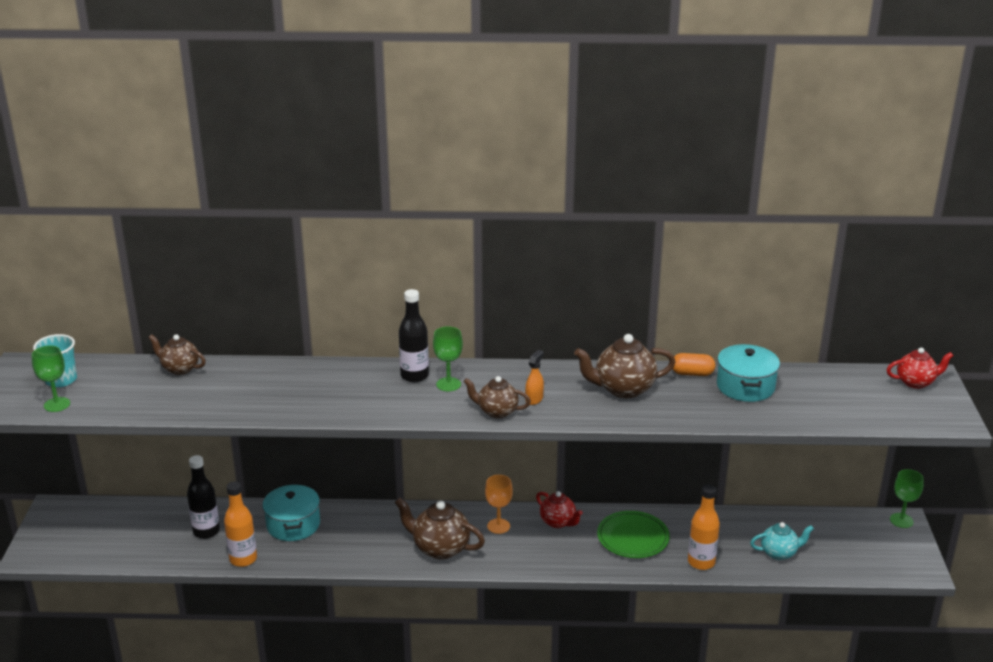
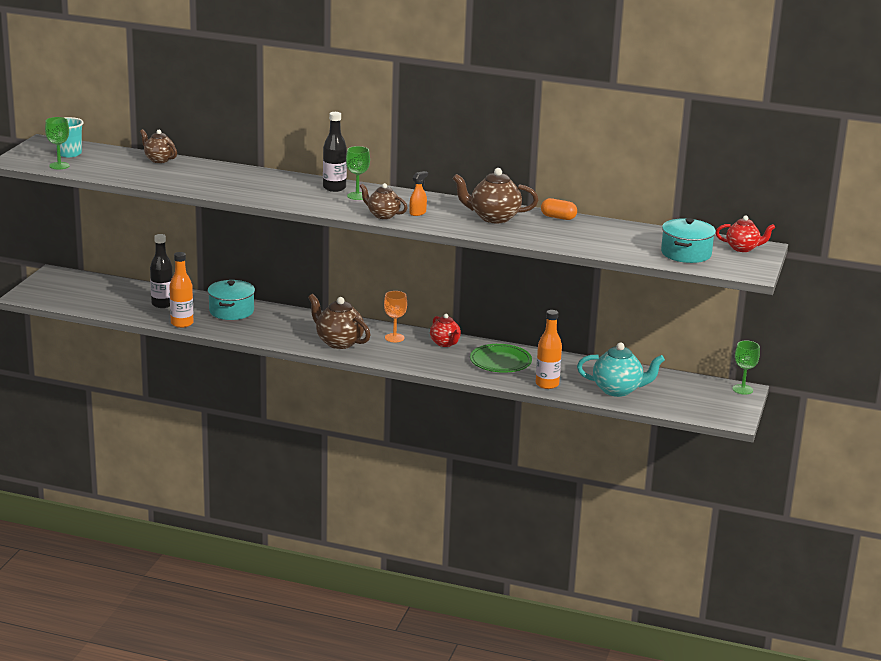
camera: 15 degrees right, 5 degrees down
(745, 386) = (595, 230): turquoise pot -> turquoise pot (686, 253)
(779, 553) = (618, 390): turquoise teapot -> turquoise teapot, size x1.55

